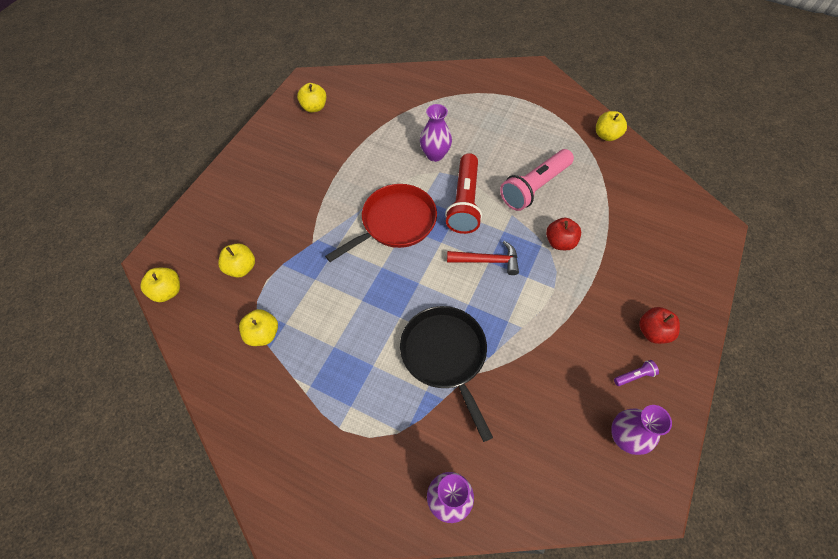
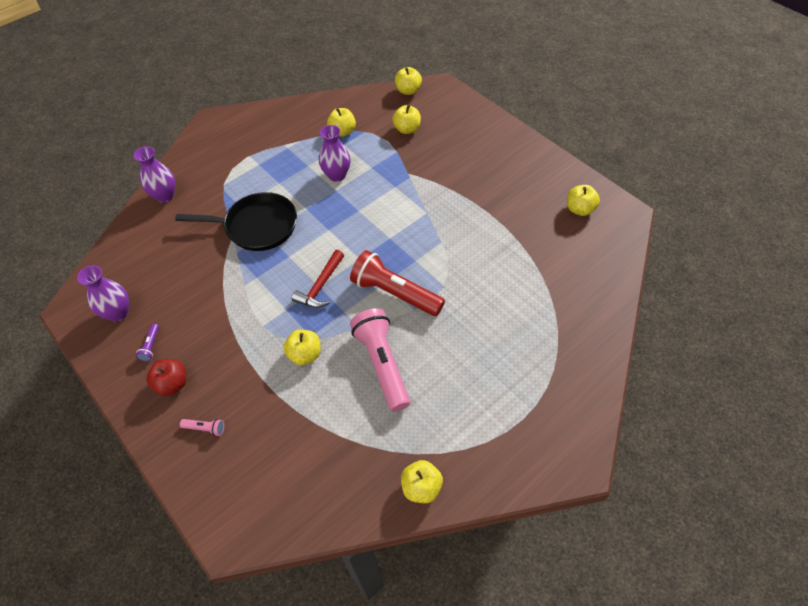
camera: 115 degrees right, 5 degrees down
(395, 223) = (399, 232): red pan -> none
(435, 155) = (469, 290): purple vase -> purple vase (337, 175)
(560, 242) = (305, 354): red apple -> yellow apple
(666, 282) = (205, 428): none -> pink flashlight

